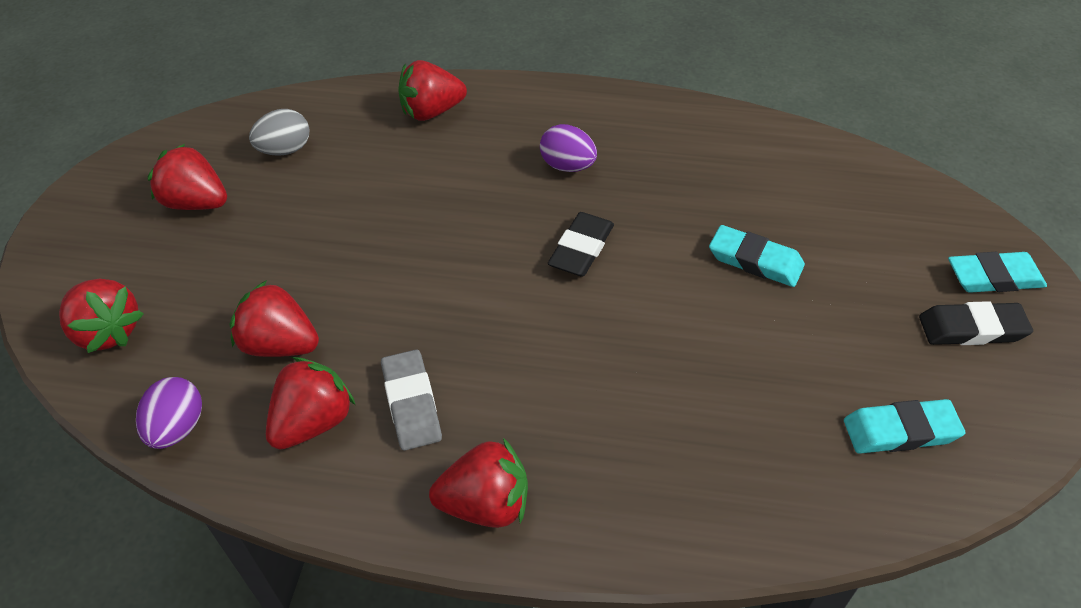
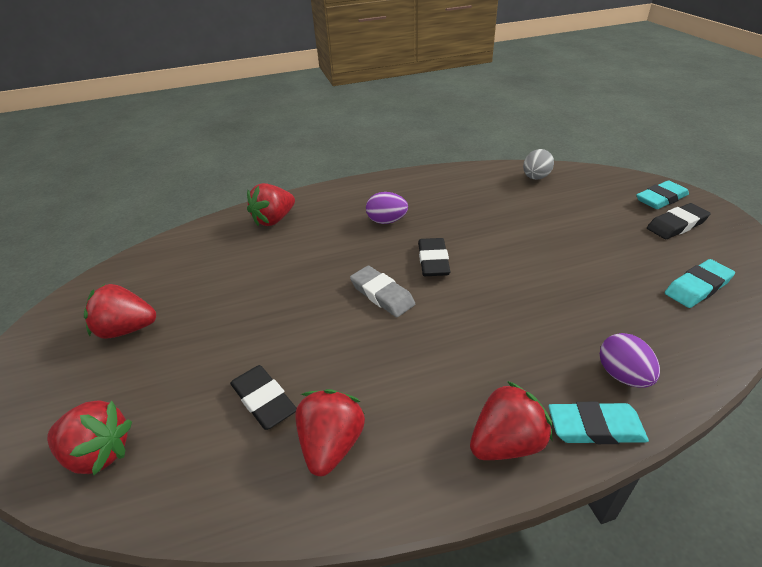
camera: 25 degrees left, 10 degrees down
(178, 428) = (214, 503): purple egg -> purple egg (622, 375)
(280, 344) = (264, 400): red strawberry -> black eraser
(285, 150) = (180, 273): grey egg -> grey egg (535, 177)
(411, 403) = (397, 398): grey eraser -> grey eraser (382, 295)
(755, 261) = (538, 232): turquoise eraser -> turquoise eraser (595, 427)

